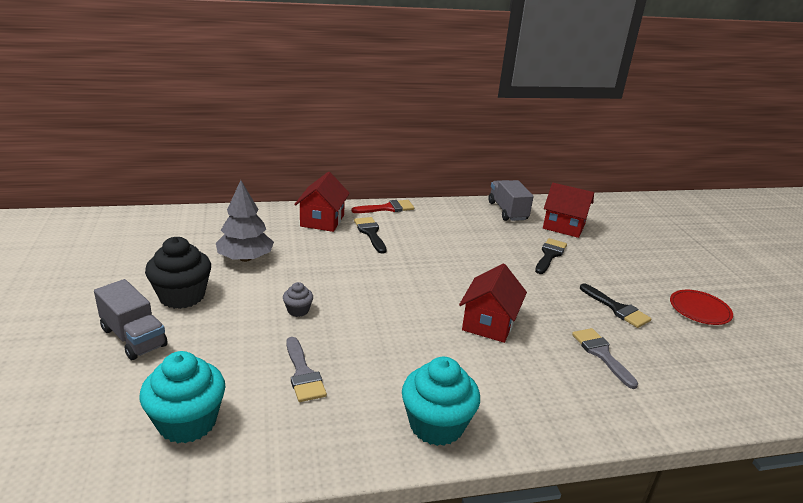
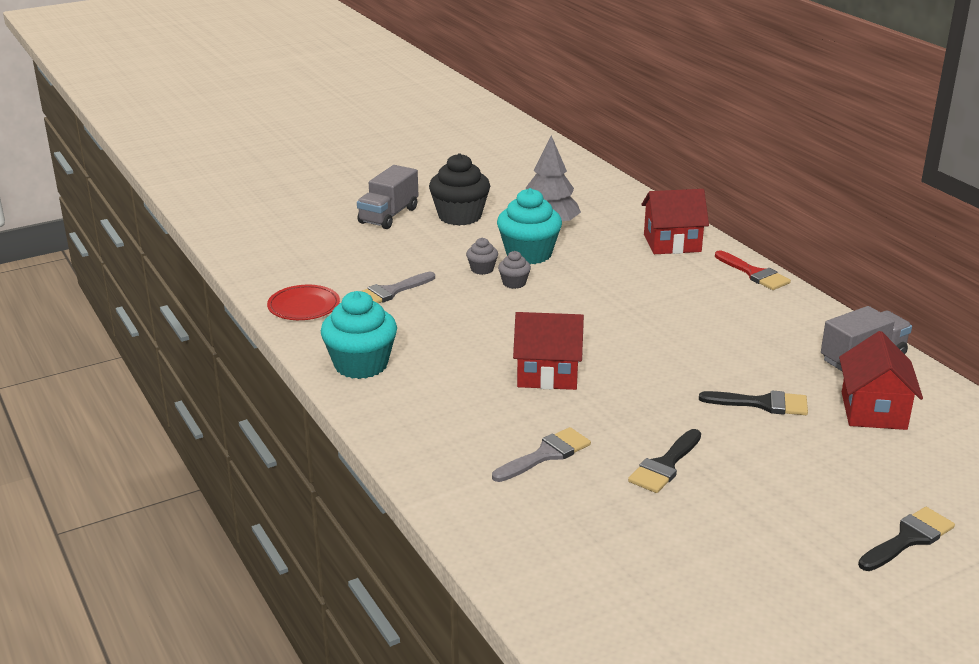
camera: 75 degrees right, 0 degrees up
(187, 422) = (305, 262): turquoise cupcake -> turquoise cupcake (528, 254)
(335, 301) = (514, 283): none -> grey cupcake
(370, 233) = (675, 275): black brush -> black brush (908, 539)
(699, 309) = (733, 543): red plate -> red plate (303, 306)

